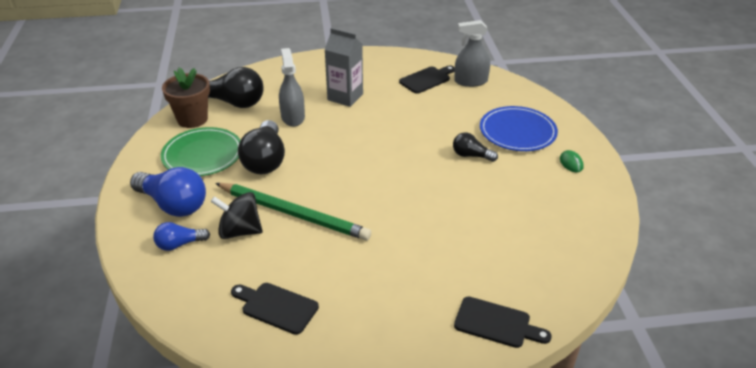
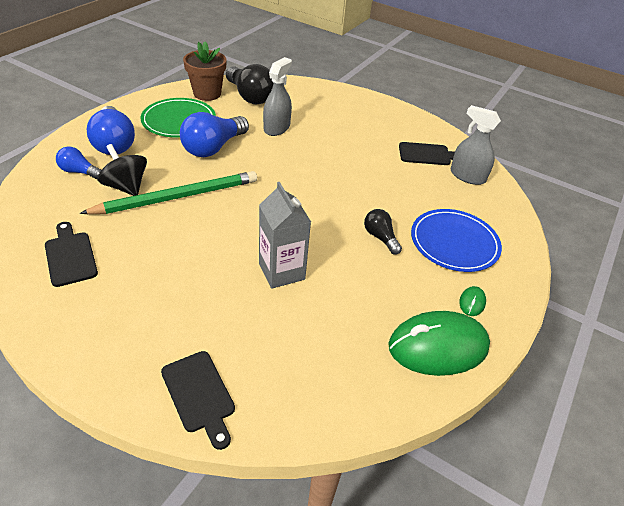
camera: 35 degrees right, 5 degrees up
(265, 160) = (213, 148): black light bulb -> blue light bulb
(293, 213) = (177, 197): green pencil -> green pencil turned 90 degrees counterclockwise
(345, 97) = (338, 133): grey carton -> grey carton (281, 271)
(585, 201) = (438, 346): none -> green mouse

